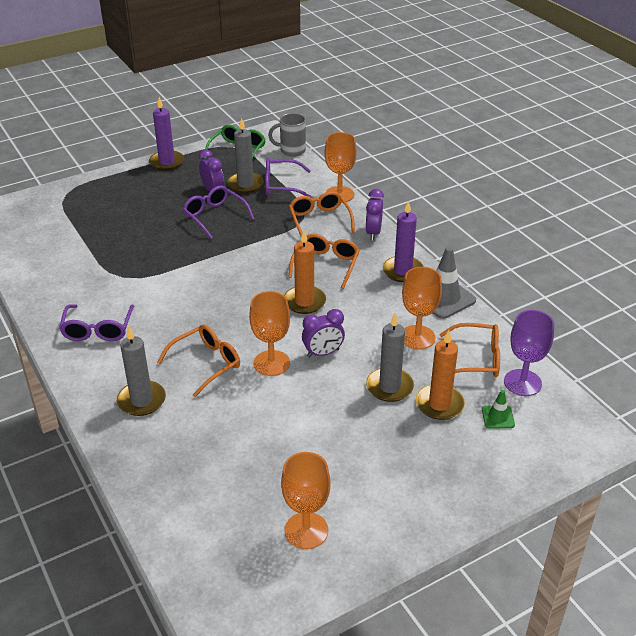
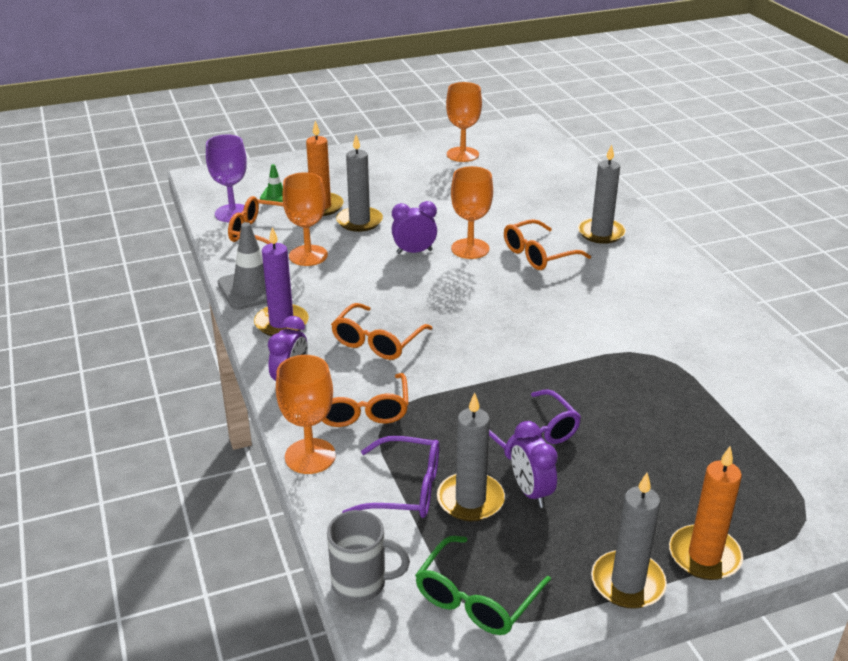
camera: 170 degrees left, 5 degrees down
(98, 330) = (666, 296): purple glasses -> none
(167, 162) = (627, 583): purple candle -> grey candle
(304, 302) = (419, 301): orange candle -> orange candle (704, 556)

